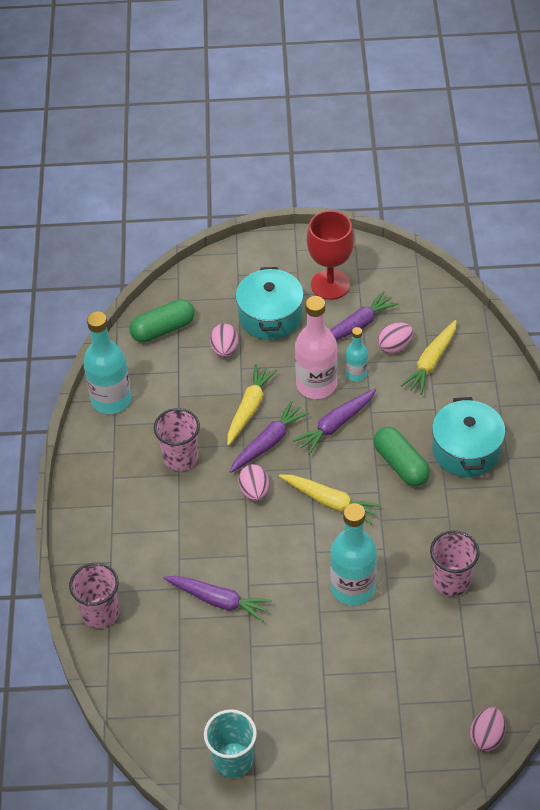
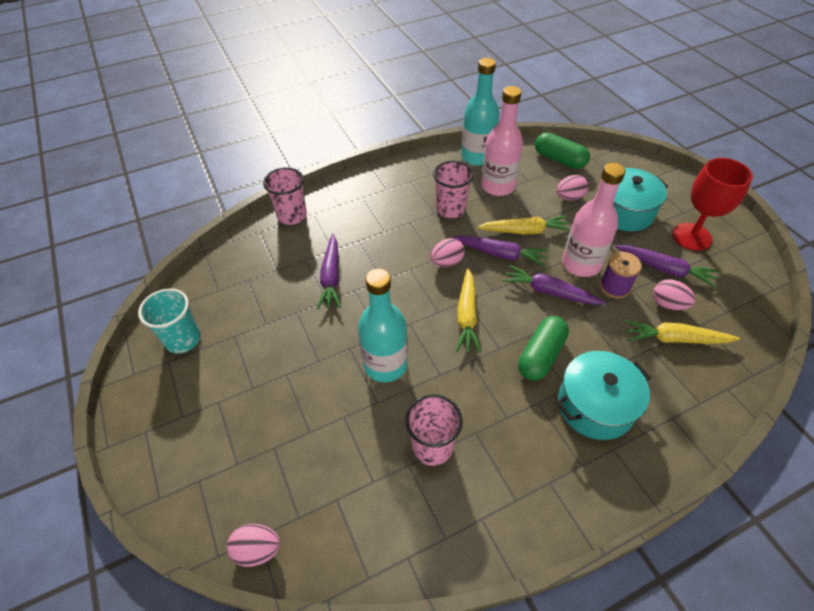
camera: 65 degrees right, 0 degrees up
(171, 402) = (498, 186): none -> pink bottle
(356, 374) = (614, 287): turquoise bottle -> purple spool

